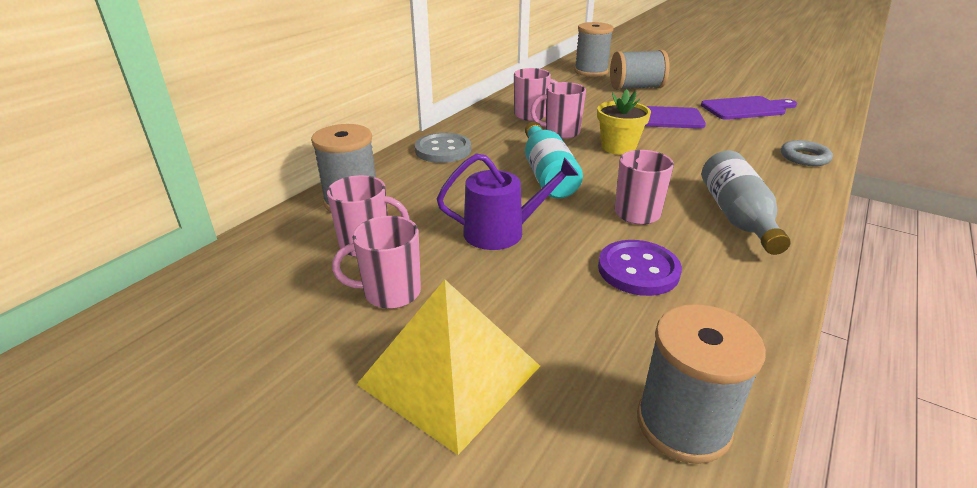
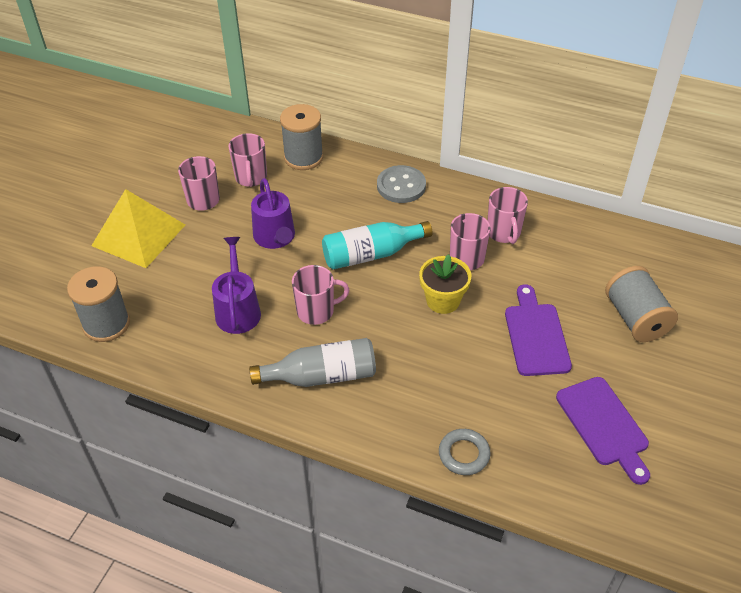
camera: 80 degrees right, 15 degrees up
(591, 72) = (680, 274): grey spool -> none
(638, 270) = (238, 310): purple button -> purple watering can

